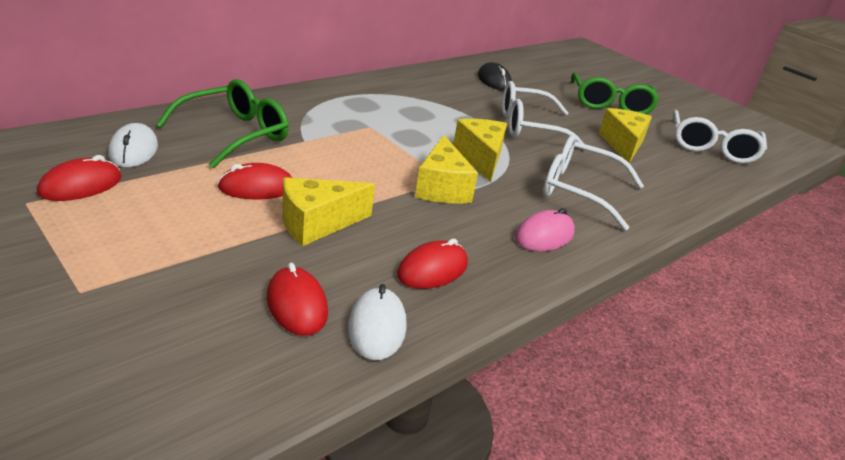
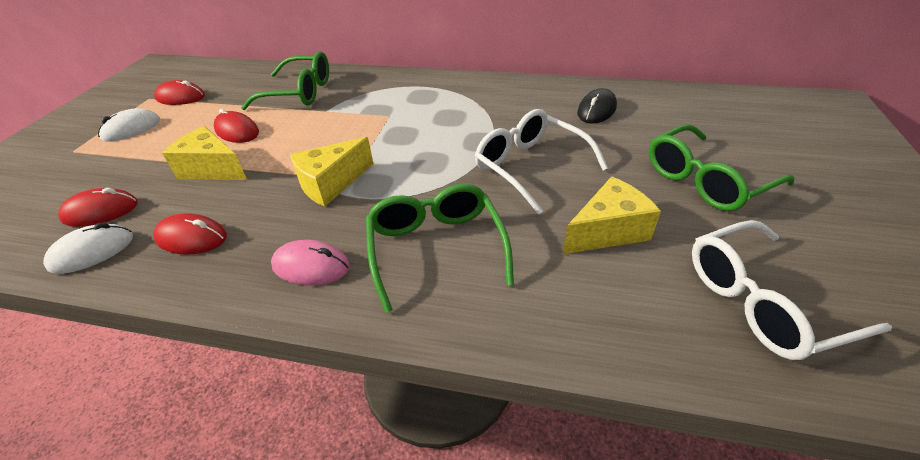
camera: 60 degrees right, 10 degrees up
(133, 150) = (237, 86): white mouse -> white mouse (131, 129)
(297, 305) = (101, 211): red mouse -> red mouse turned 45 degrees clockwise
(480, 158) = (415, 175): yellow cheese -> none
(579, 191) = (436, 249): white glasses -> green glasses

